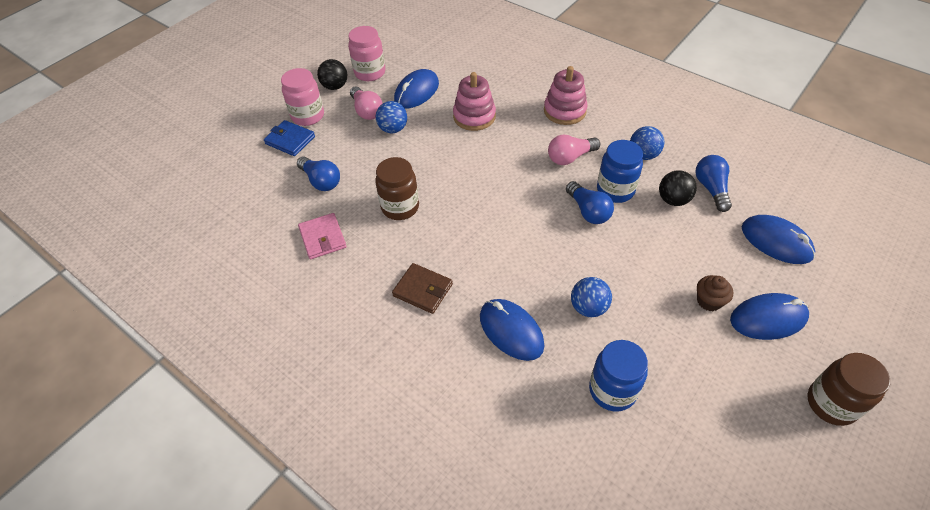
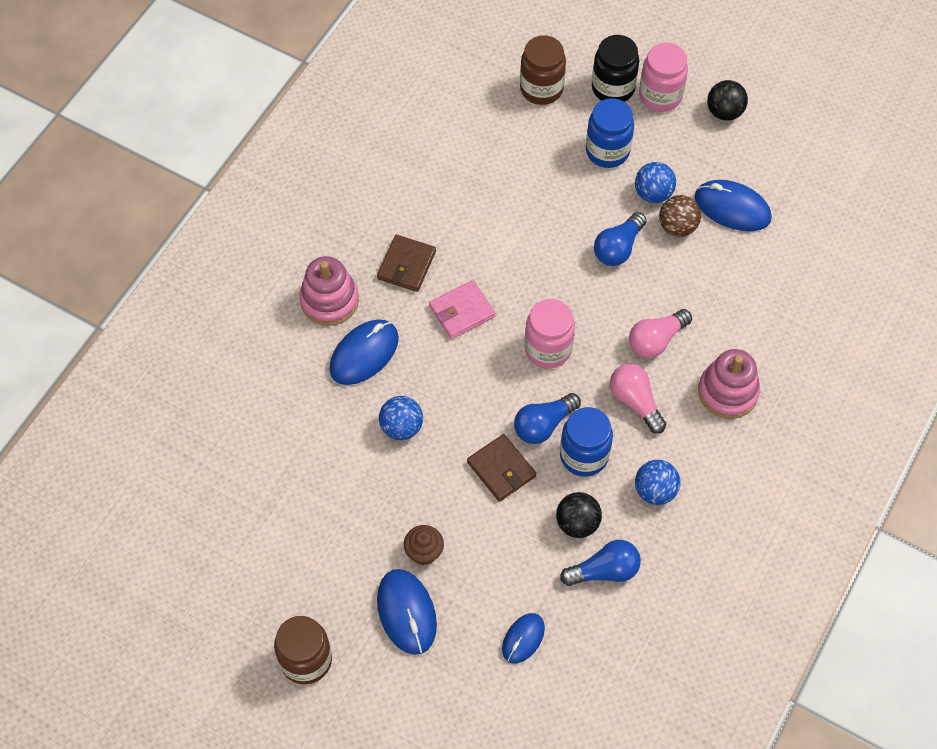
camera: 80 degrees right, 10 degrees up
(290, 140) = (613, 88): blue wallet -> black jar
(321, 181) = (550, 136): blue light bulb -> blue light bulb (618, 248)
(323, 238) = (465, 158): pink wallet -> pink wallet (462, 311)
(367, 111) = (682, 158): pink light bulb -> pink light bulb (656, 340)
(370, 73) = (762, 146): pink jar -> pink jar (548, 349)
(400, 207) = (521, 224): brown jar -> brown jar (541, 89)
(425, 120) = (677, 227): none -> brown ball
(474, 116) = (694, 283): pink stacking toy -> pink stacking toy (329, 300)
(612, 390) = (304, 450): blue jar -> blue jar (607, 151)
(628, 241) = (501, 469): none -> brown wallet
(776, 242) = (523, 639): blue mouse -> blue mouse, size x0.62

